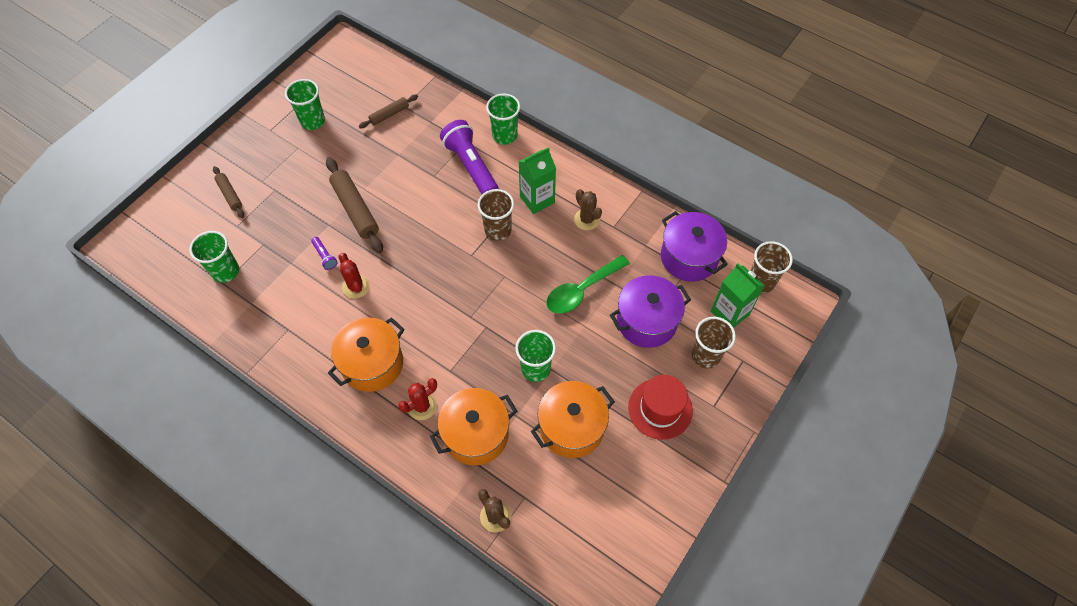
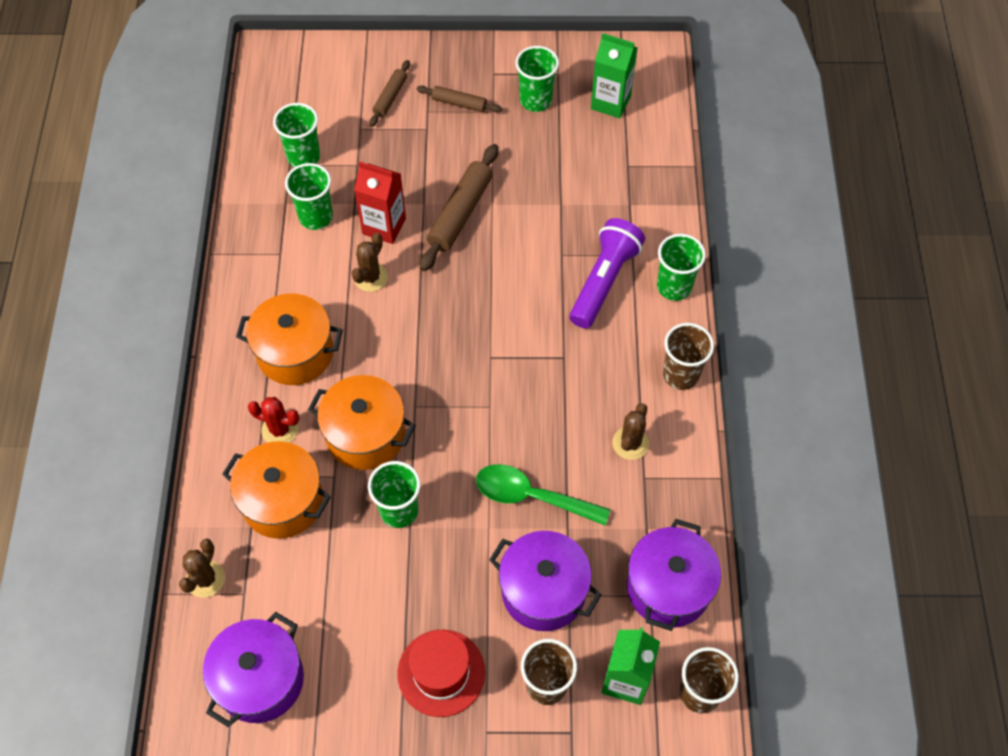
camera: 55 degrees right, 0 degrees up
(280, 291) = (316, 217): none -> green cup
(325, 256) = (384, 226): purple flashlight -> red carton
(356, 286) = (370, 277): red cactus -> brown cactus
(389, 114) = (604, 160): brown rolling pin -> brown rolling pin (459, 103)
(498, 230) = (542, 362): brown cup -> brown cup (681, 374)
(537, 199) = (615, 375): green carton -> green carton (610, 102)
(571, 427) = (354, 591): orange pot -> orange pot (365, 435)
(592, 521) = (260, 679): none -> purple pot

